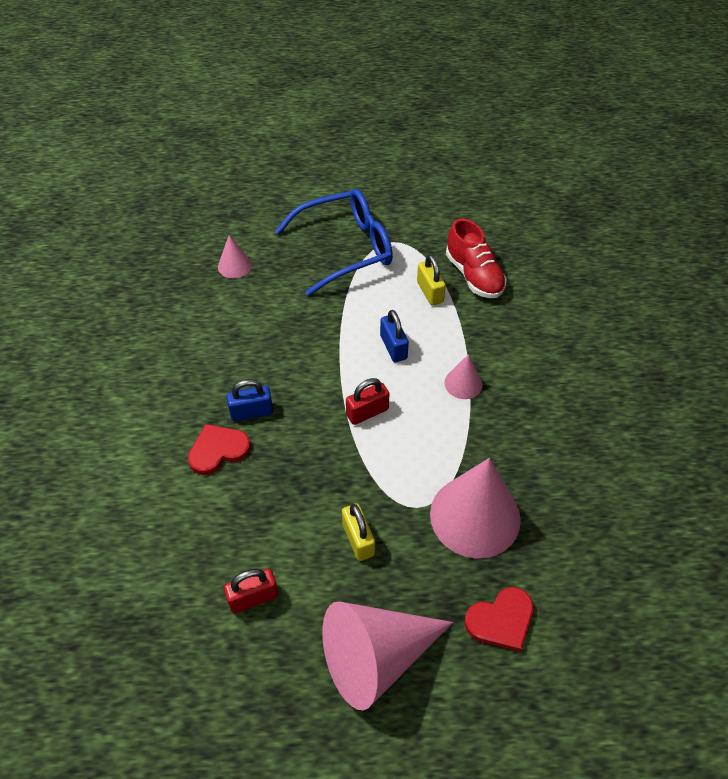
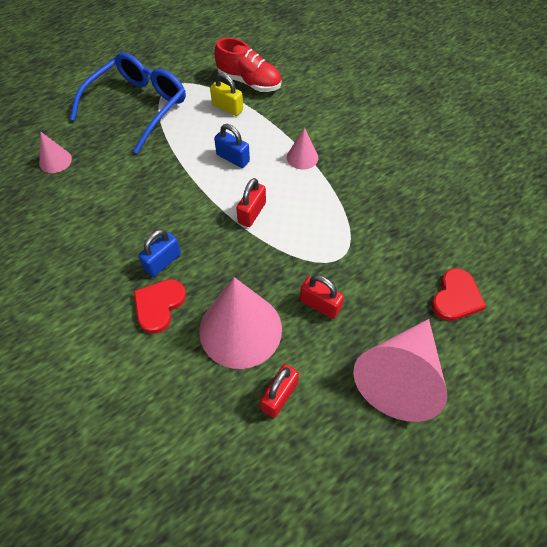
camera: 35 degrees left, 5 degrees up
(358, 539) = (320, 305): yellow padlock -> red padlock
(475, 516) = (383, 240): pink cone -> pink cone (240, 329)

